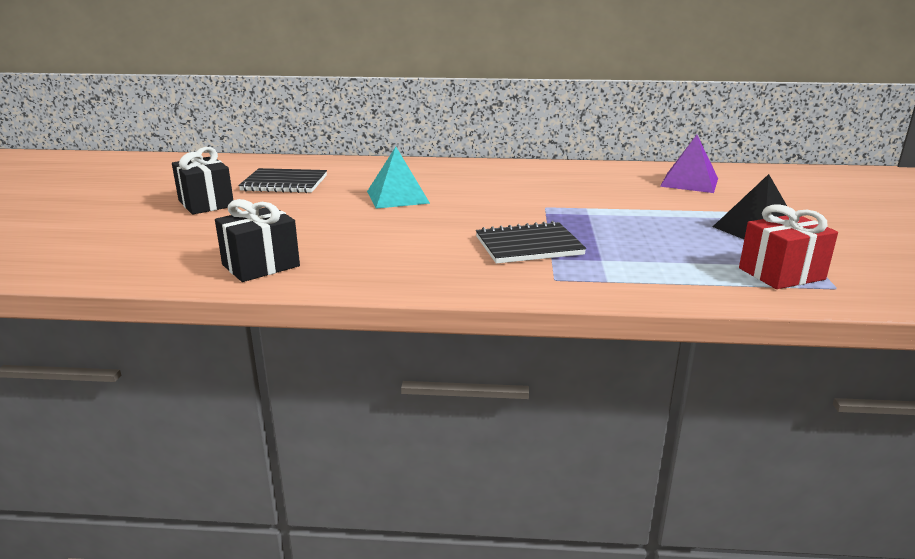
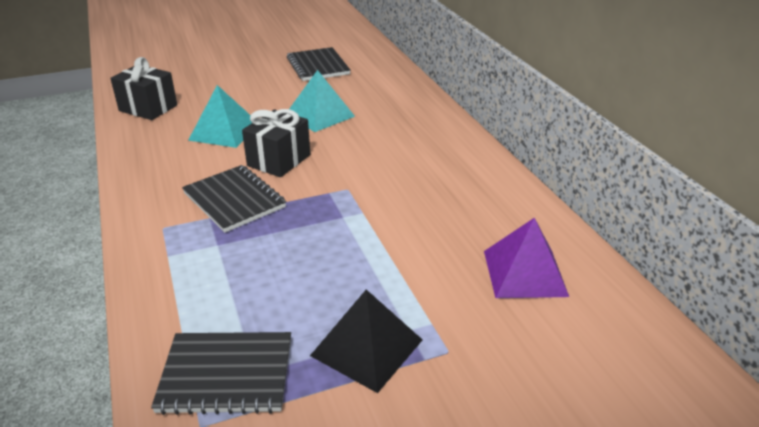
camera: 65 degrees right, 10 degrees up
(206, 203) = (254, 57): black gift -> black gift (279, 160)
(380, 235) = (224, 131): none -> turquoise pyramid
(781, 274) = (226, 375): red gift -> black notebook

